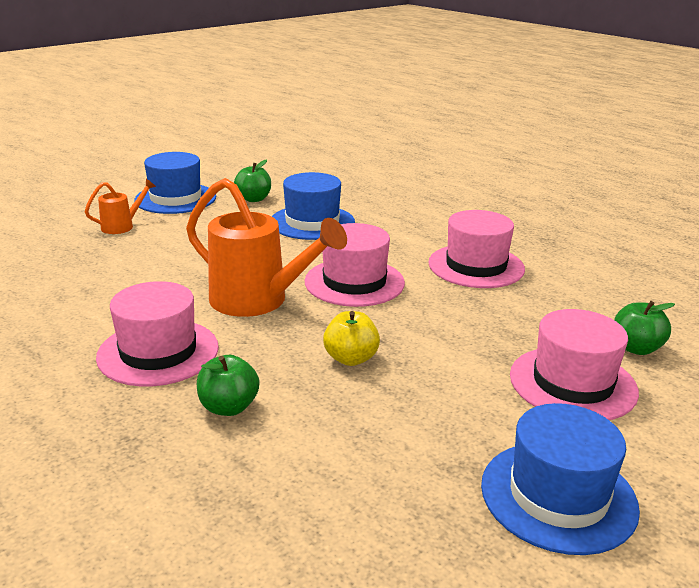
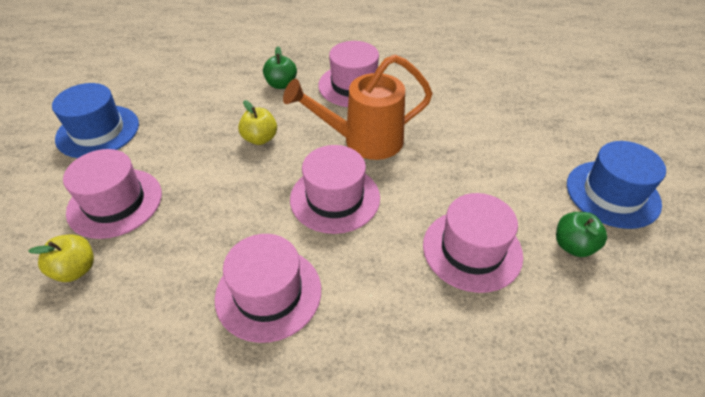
camera: 135 degrees right, 20 degrees up
(122, 226) = (559, 138): orange watering can -> none
(312, 222) = (472, 250): blue hat -> pink hat
(636, 348) = (76, 269): green apple -> yellow apple

